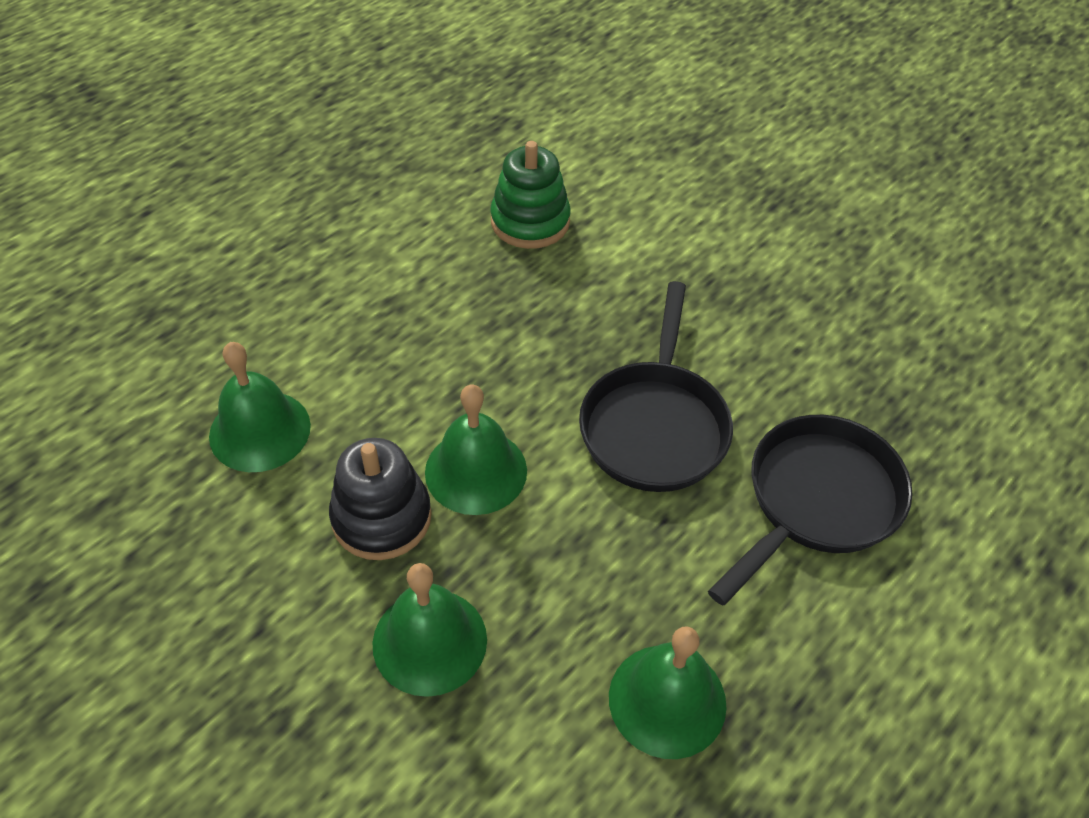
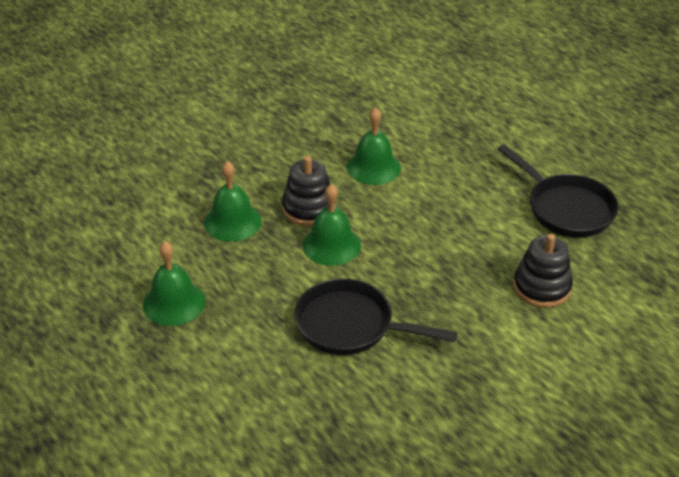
camera: 100 degrees right, 10 degrees down
(530, 221) = (541, 287): green stacking toy -> black stacking toy
(817, 501) = (278, 394): black pan -> black pan (566, 208)

